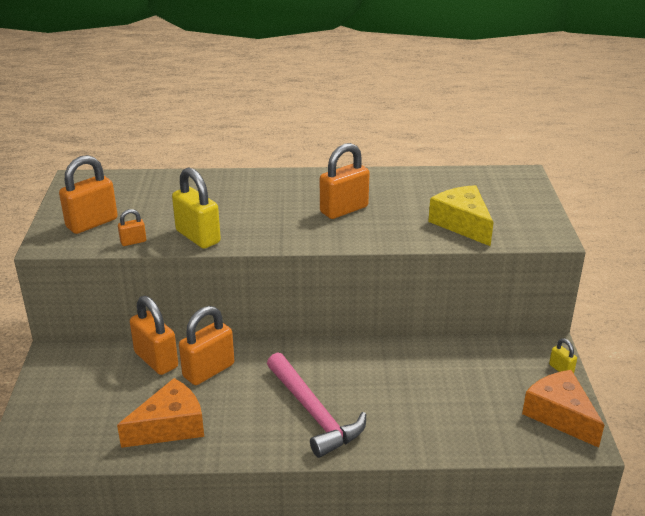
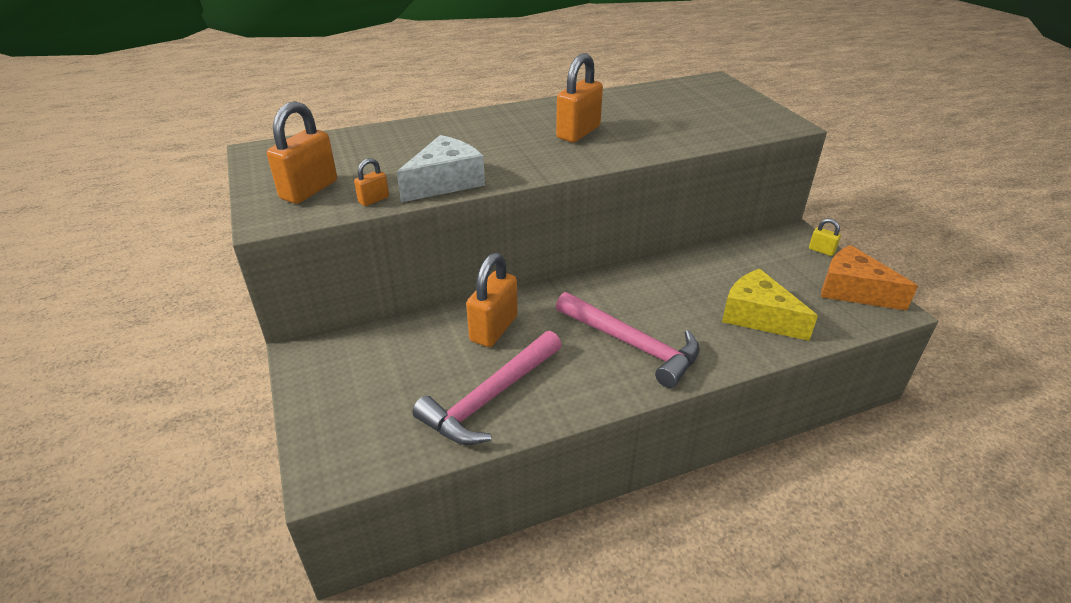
camera: 20 degrees left, 5 degrees up
(156, 360) = (428, 331): orange padlock -> none
(170, 426) = (490, 397): orange cheese -> pink hammer
(198, 237) = (445, 182): yellow padlock -> white cheese
(462, 224) = (701, 126): yellow cheese -> yellow cheese (758, 316)

